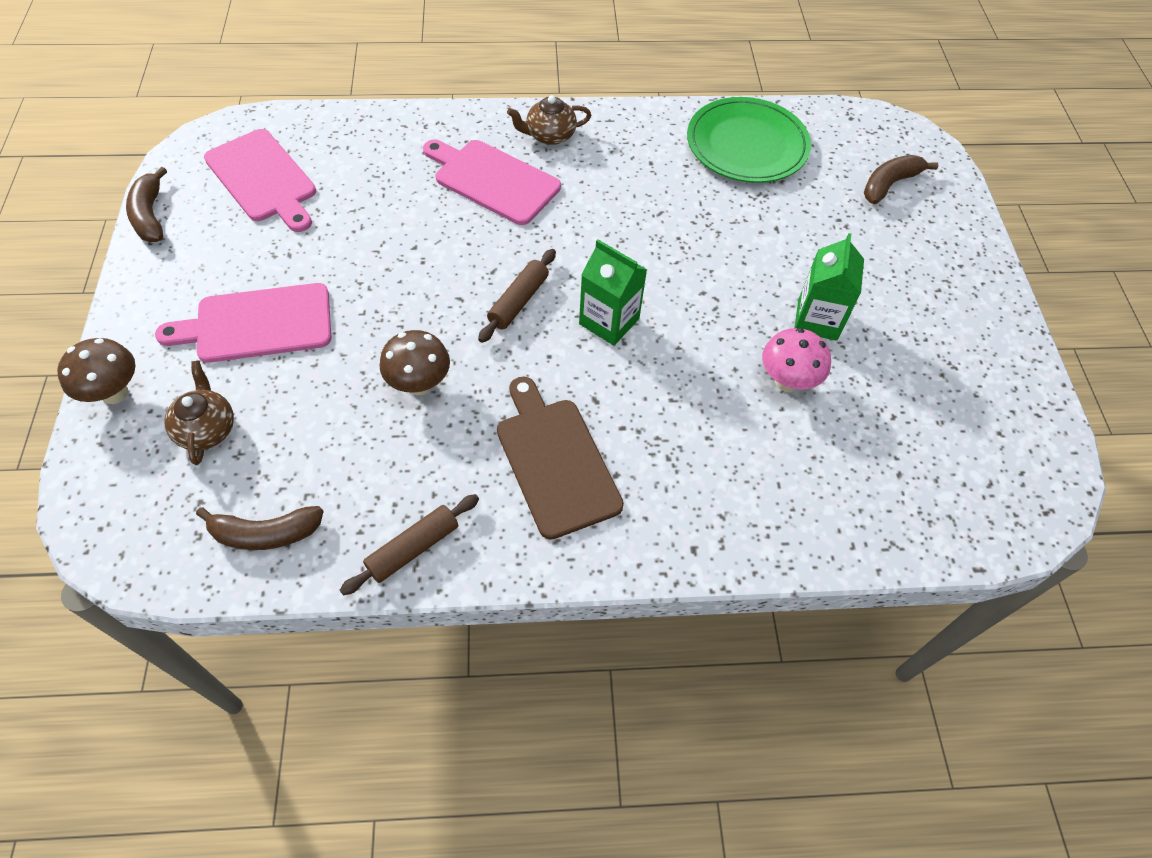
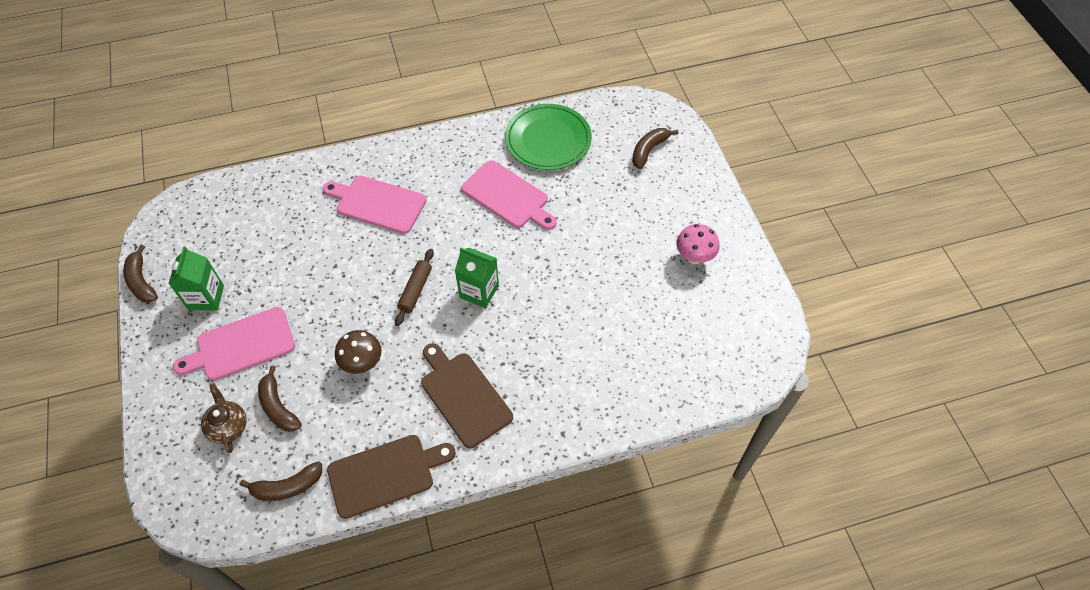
camera: 10 degrees left, 0 degrees up
(114, 393) = (157, 416): brown mushroom -> none
(263, 179) = (215, 236): pink cutting board -> pink cutting board (508, 196)
(284, 417) = (278, 407): none -> brown banana
(413, 548) = (385, 474): brown rolling pin -> brown cutting board
(549, 135) = (410, 161): brown teapot -> none
(787, 381) = (603, 308): pink mushroom -> pink mushroom (694, 257)
(817, 319) = (615, 260): green carton -> green carton (206, 297)

